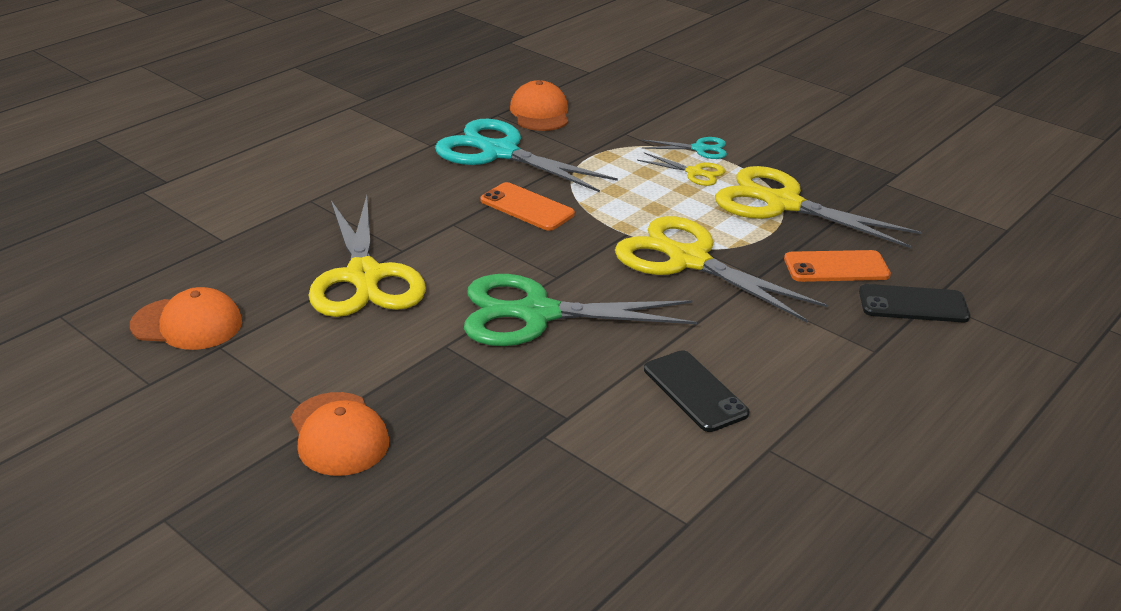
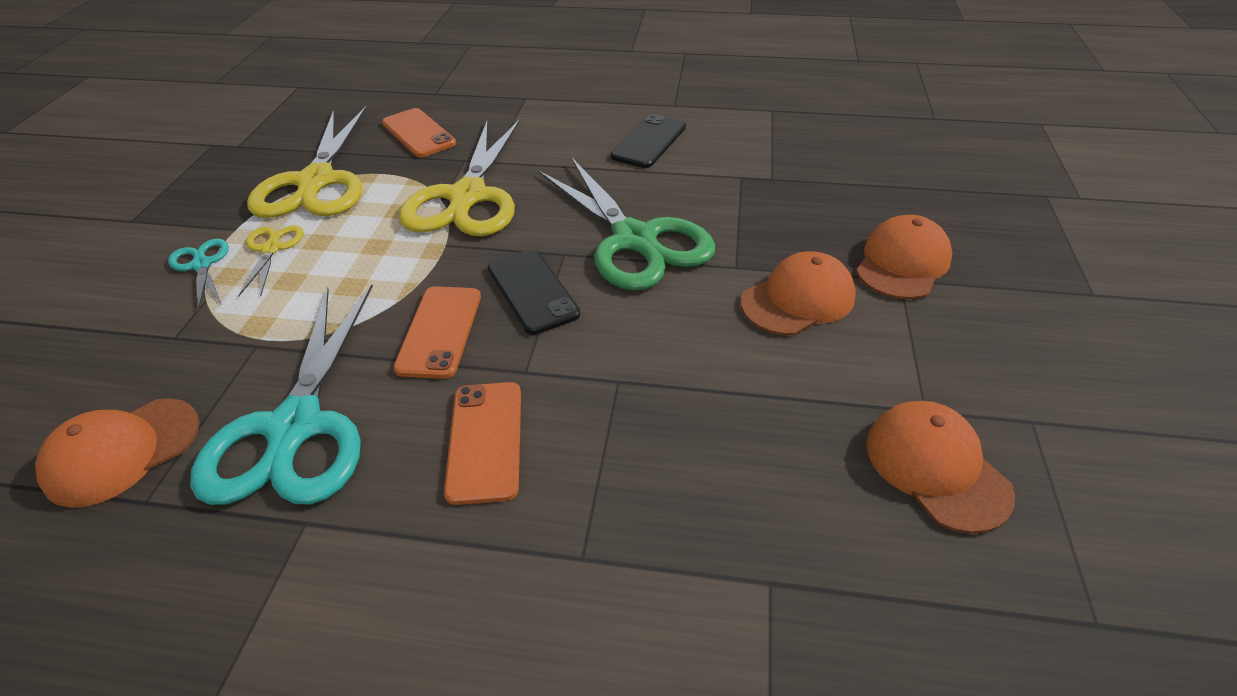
camera: 120 degrees left, 10 degrees up
(364, 276) = (697, 379): yellow scissors -> none
(374, 354) = (798, 299): none -> orange cap
(416, 197) = (485, 441): none -> orange phone
(913, 304) = (449, 97): black phone -> black phone (532, 291)

